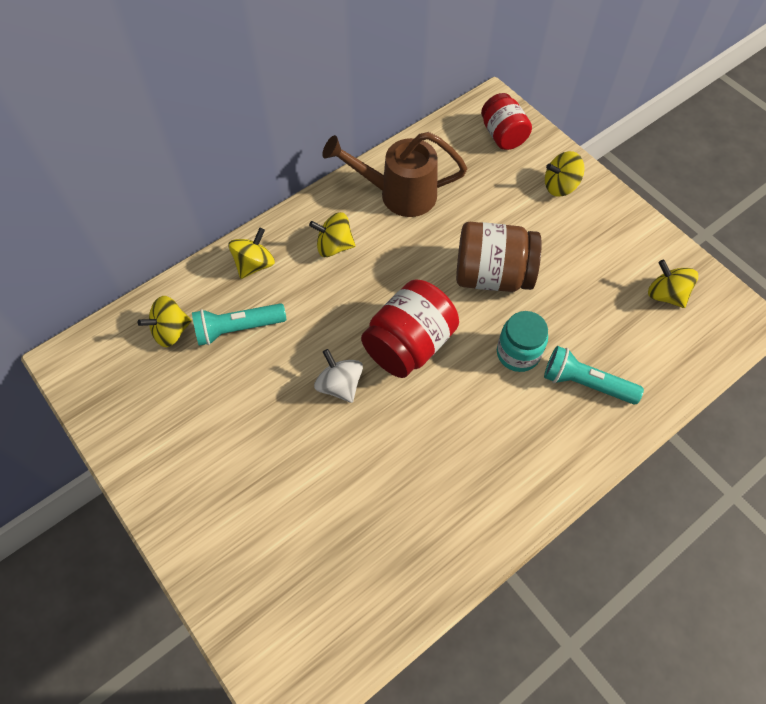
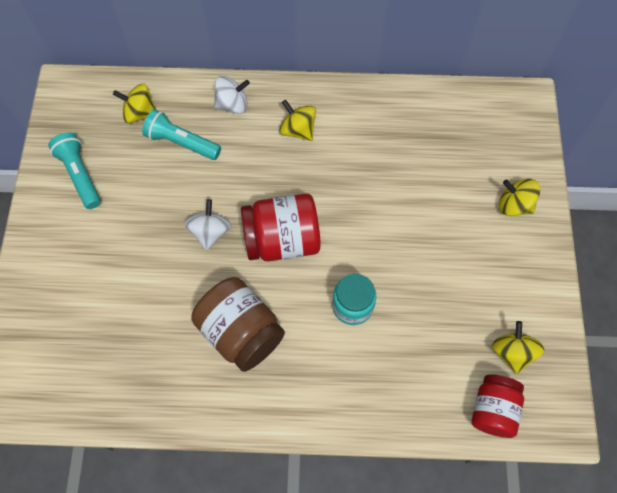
camera: 40 degrees right, 5 degrees up
(254, 264) = (232, 104): yellow spinning top -> white spinning top
(398, 194) = (380, 123): brown watering can -> none
(492, 275) = (390, 235): brown jar -> brown jar (241, 332)
(503, 135) = (508, 132): red jar -> red jar (493, 410)
(585, 383) = (380, 367): turquoise flashlight -> turquoise flashlight (80, 175)

